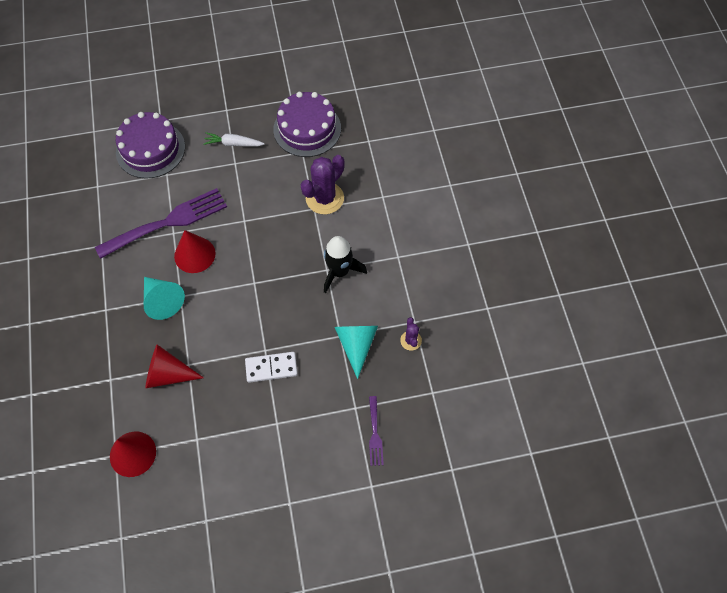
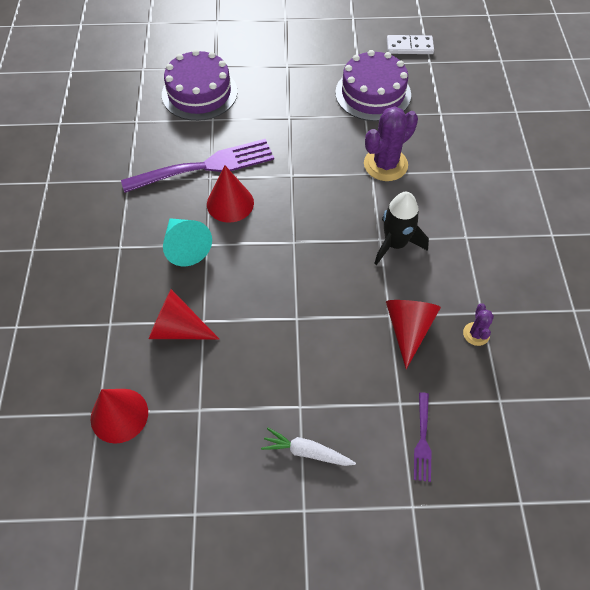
camera: 10 degrees right, 5 degrees down
(233, 144) = (290, 98): white carrot -> white carrot (306, 452)
(271, 368) = (301, 340): white domino -> white domino (409, 47)
(356, 345) = (408, 329): turquoise cone -> red cone

